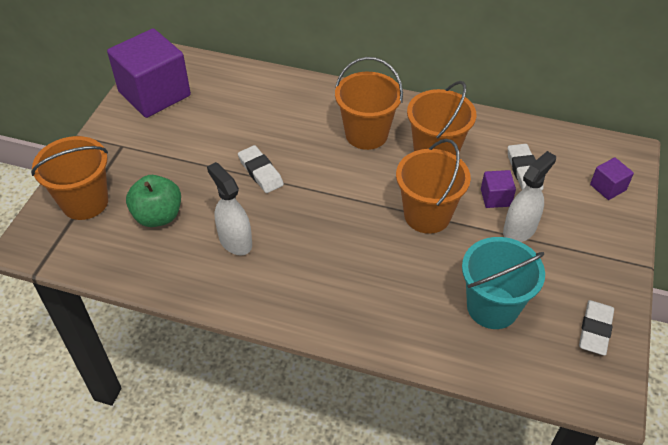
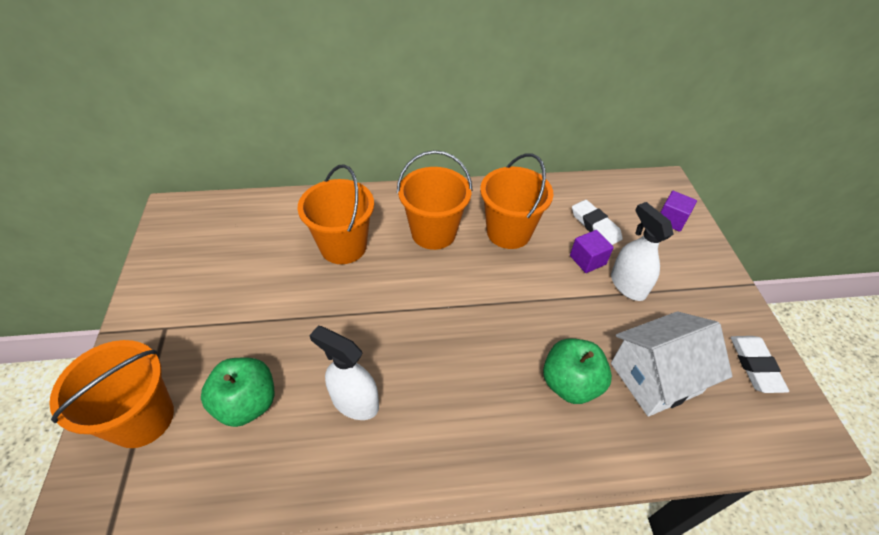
camera: 25 degrees left, 0 degrees up
(154, 94) = (182, 253): purple cube -> none
(260, 172) = (344, 308): white eraser -> none
(414, 286) = (570, 383): none -> green apple
(427, 215) = (537, 299): orange bucket -> orange bucket (343, 246)
(492, 307) = (655, 378): turquoise bucket -> white house
(519, 229) = (627, 285): white spray bottle -> white spray bottle turned 45 degrees counterclockwise

